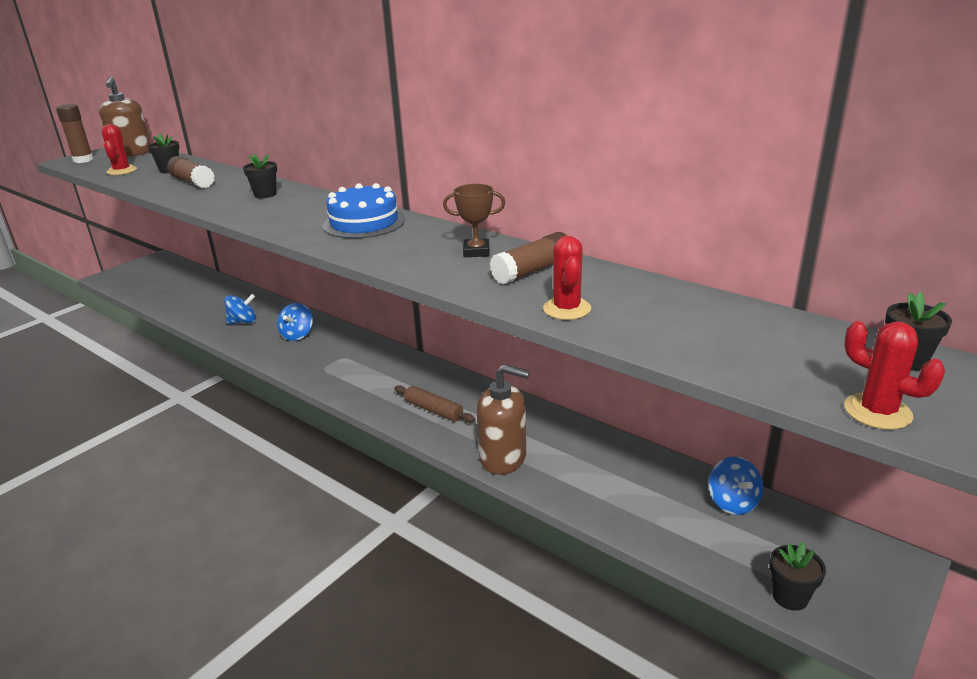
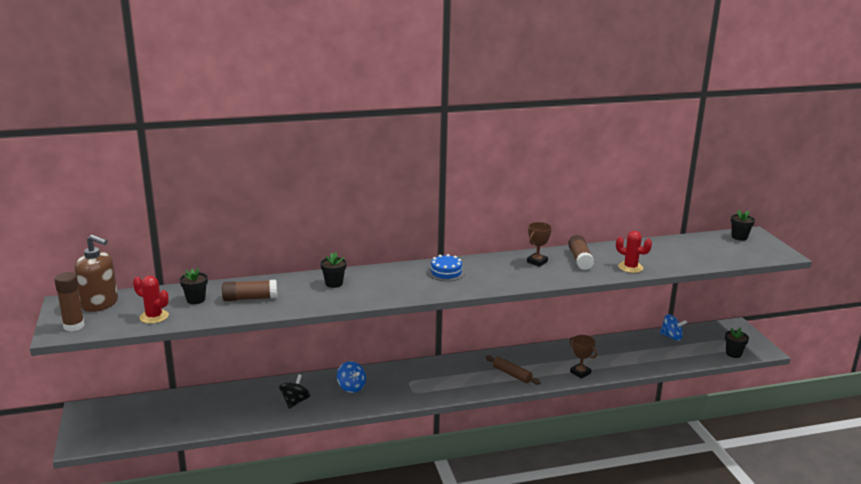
camera: 55 degrees left, 5 degrees down
(243, 322) = (295, 402): blue spinning top -> black spinning top
(364, 223) = (446, 272): blue cake -> blue cake, size x0.65
(434, 410) = (512, 374): brown rolling pin -> brown rolling pin turned 60 degrees clockwise
(503, 458) = (580, 373): brown soap dispenser -> brown trophy
(877, 412) = (765, 255): red cactus -> none

